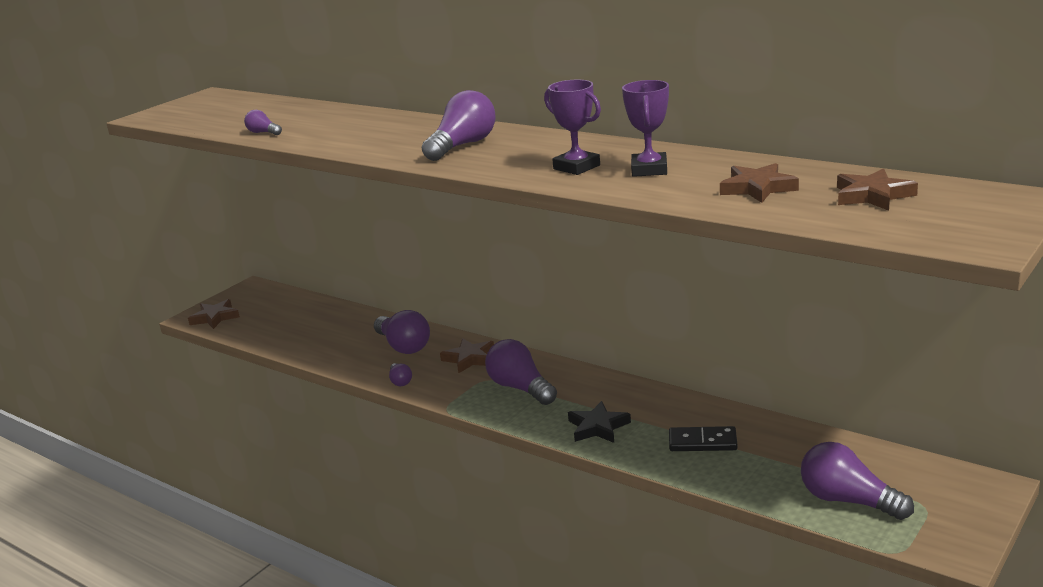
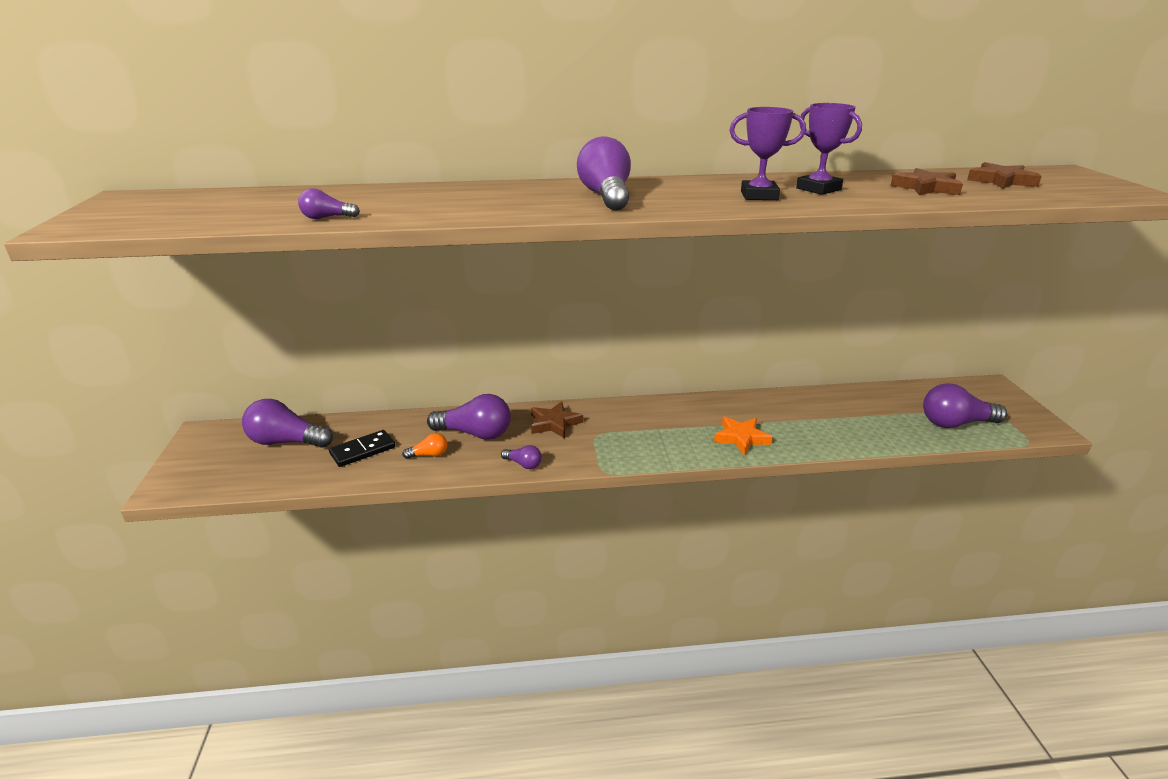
camera: 45 degrees left, 5 degrees up
(215, 317) = (200, 478): brown star -> none
(352, 351) = (429, 455): none -> orange light bulb
(520, 388) = (636, 431): purple light bulb -> purple light bulb (286, 442)
(598, 427) = (741, 438): black star -> orange star
(702, 442) = (821, 421): black domino -> black domino (363, 451)

